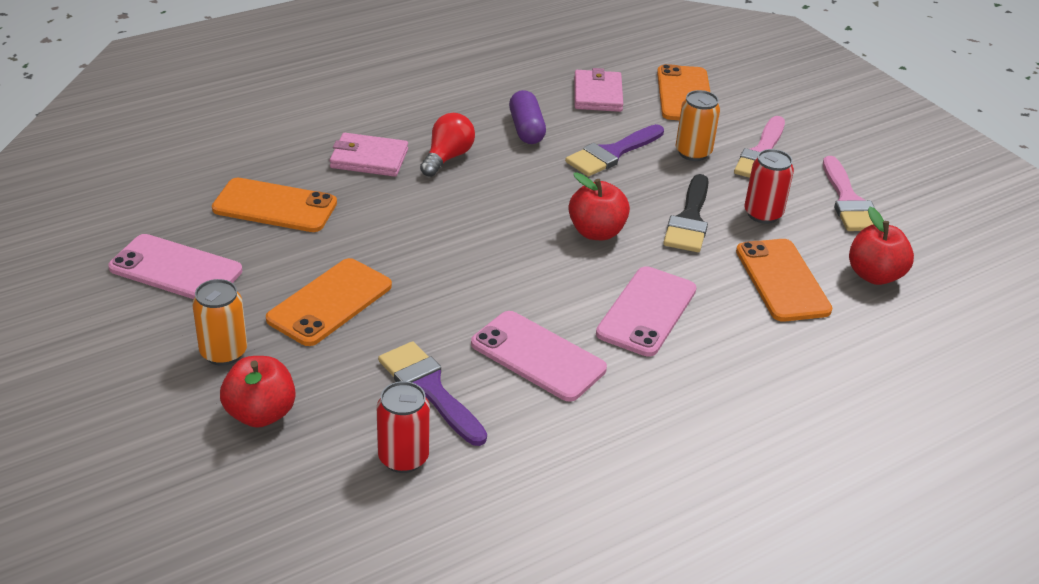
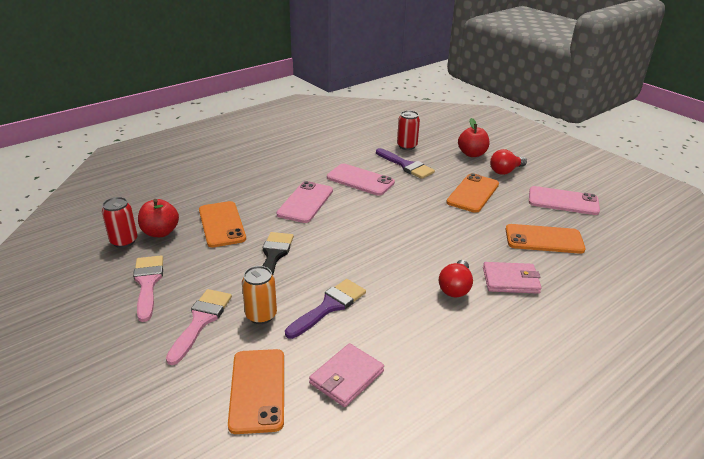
camera: 175 degrees right, 5 degrees down
(223, 353) = (505, 171): orange can -> red light bulb
(526, 129) = (404, 323): purple capsule -> none
(596, 232) = (336, 242): red apple -> none
(597, 94) = (346, 377): pink wallet -> pink wallet turned 45 degrees clockwise
(763, 214) = (219, 266): red can -> red can (124, 241)

